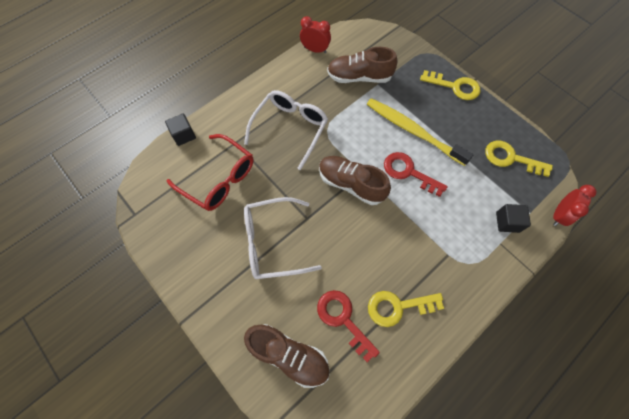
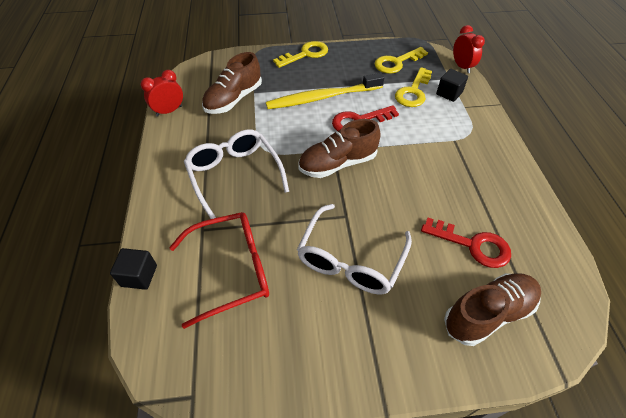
camera: 55 degrees left, 15 degrees down
(343, 319) = (473, 245): red key -> red key turned 150 degrees counterclockwise
(398, 307) = (483, 198): yellow key -> yellow key (413, 92)

